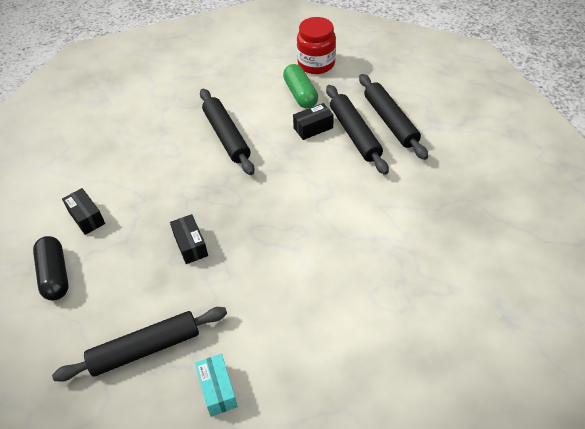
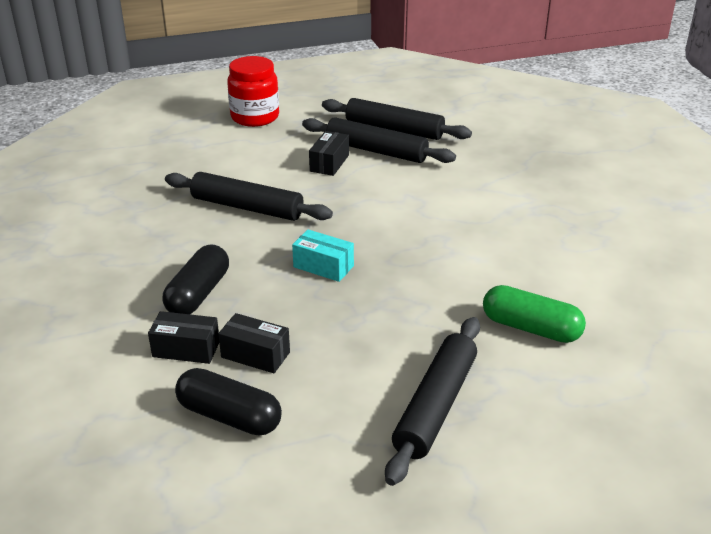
camera: 45 degrees left, 15 degrees down
(132, 184) = (198, 294): none -> black capsule
(190, 245) = (348, 305): black box -> black box (255, 355)
(217, 390) = (551, 387): turquoise box -> turquoise box (323, 266)
(300, 94) = (275, 144): green capsule -> green capsule (531, 328)

